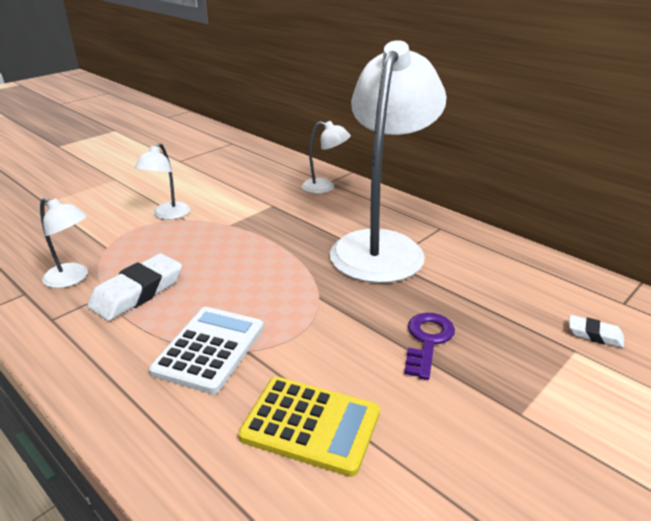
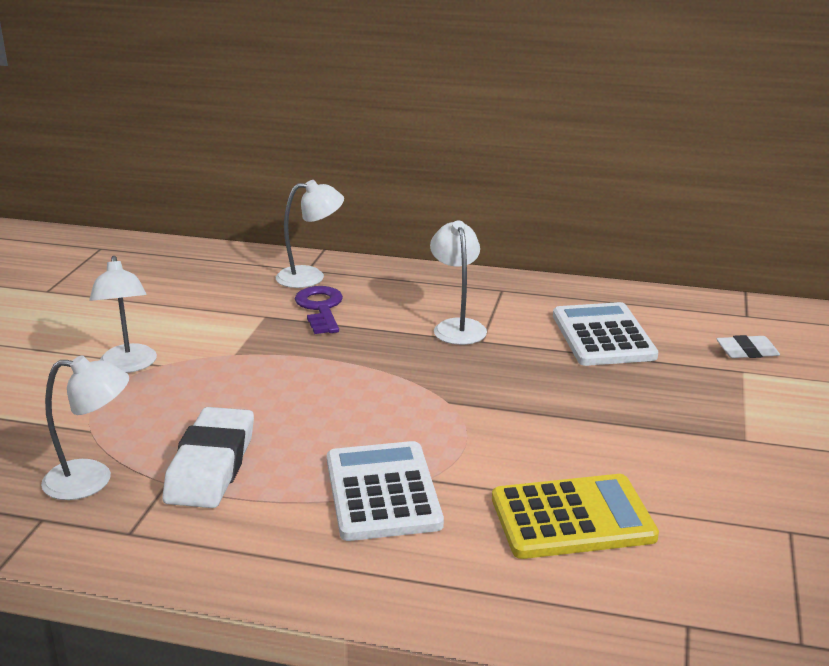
camera: 30 degrees left, 5 degrees down
(382, 246) = (457, 327): white lamp -> white lamp, size x0.43
(427, 341) = (604, 406): purple key -> purple key (320, 308)
(481, 284) = (603, 336): none -> white calculator

